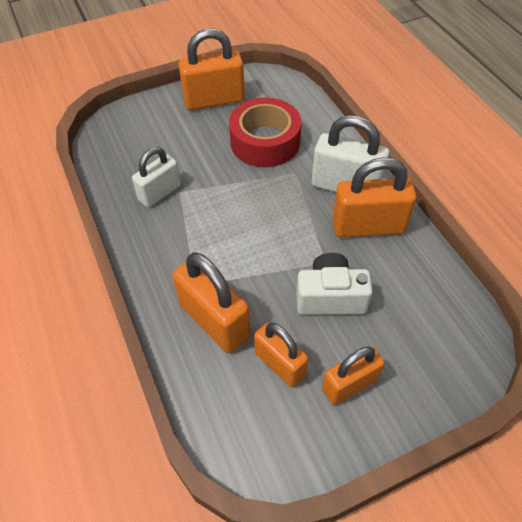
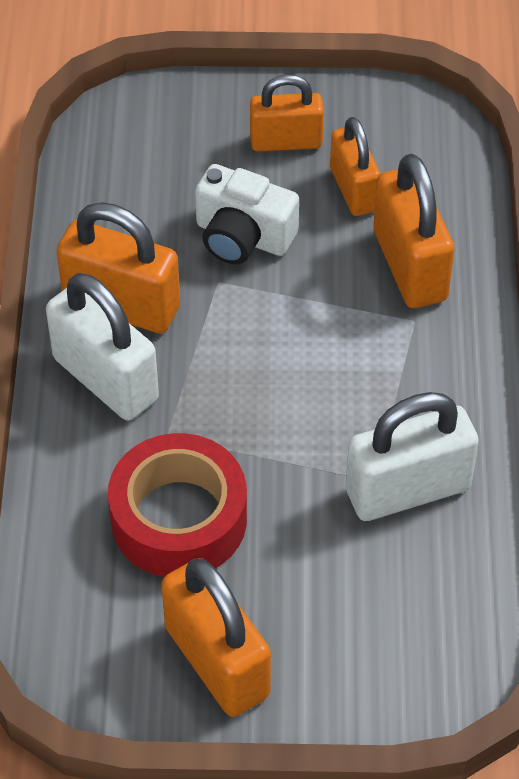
camera: 155 degrees left, 0 degrees up
(160, 193) = (407, 489): white padlock -> white padlock, size x1.52
(214, 100) = (217, 661): orange padlock -> orange padlock turned 45 degrees clockwise

